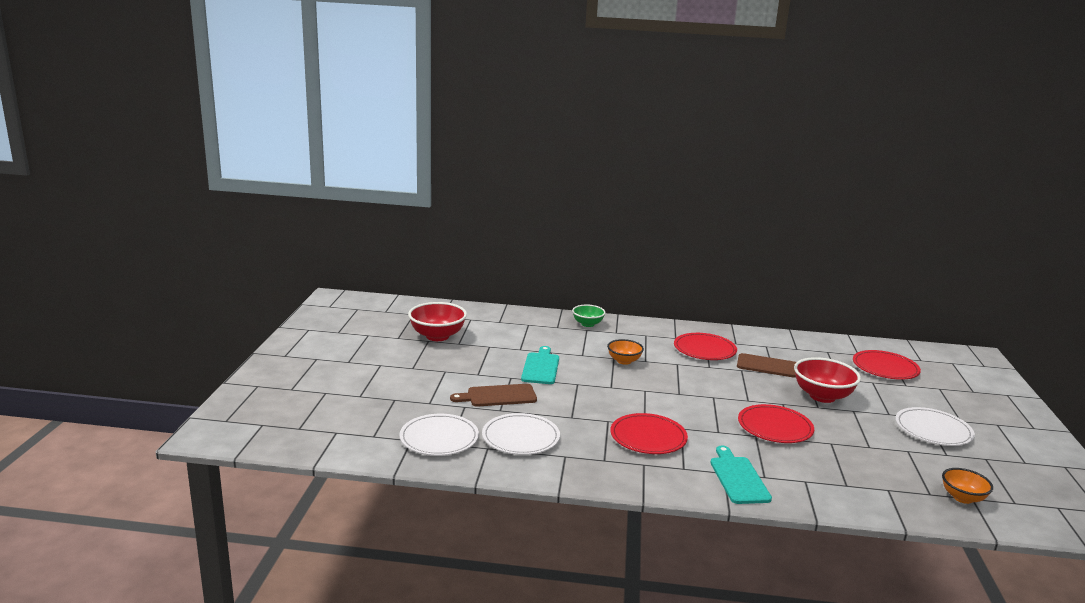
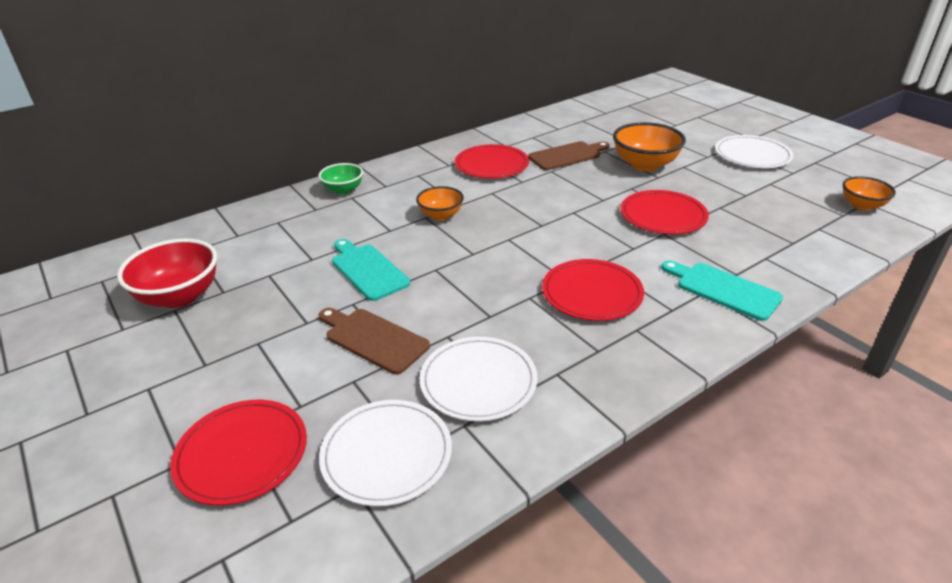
camera: 40 degrees left, 15 degrees up
(498, 396) = (373, 339): brown cutting board -> brown cutting board turned 90 degrees clockwise
(822, 396) = (644, 165): red bowl -> orange bowl
(885, 368) = (640, 116): red plate -> red plate (242, 454)

